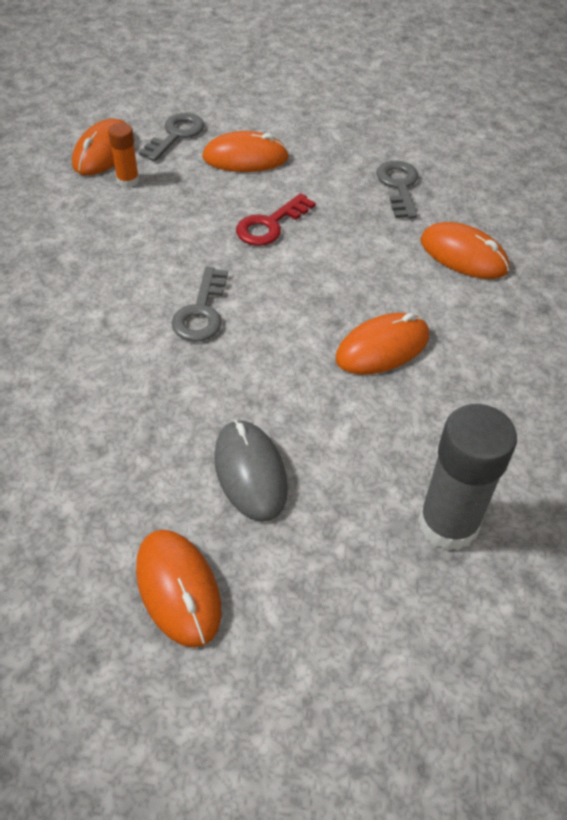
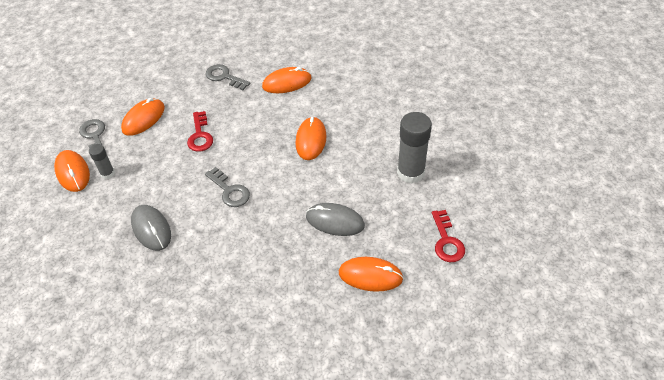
camera: 50 degrees left, 0 degrees up
(71, 272) = (151, 229): none -> grey mouse
(128, 180) = (107, 173): orange glue stick -> grey glue stick
(345, 674) = (446, 241): none -> red key

